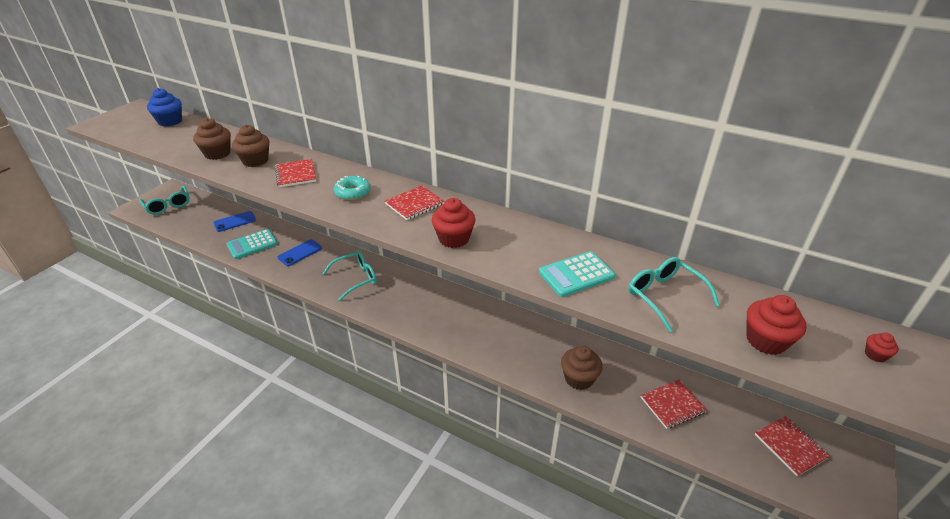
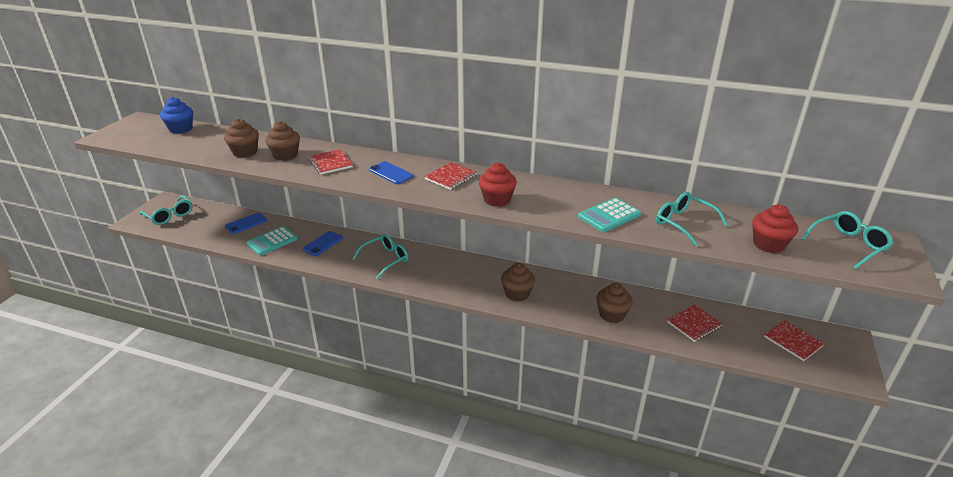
camera: 10 degrees left, 5 degrees down
(352, 193) = (391, 173): turquoise donut -> blue phone
(480, 337) = (517, 294): none -> brown cupcake
(875, 355) = (848, 245): red cupcake -> turquoise glasses

